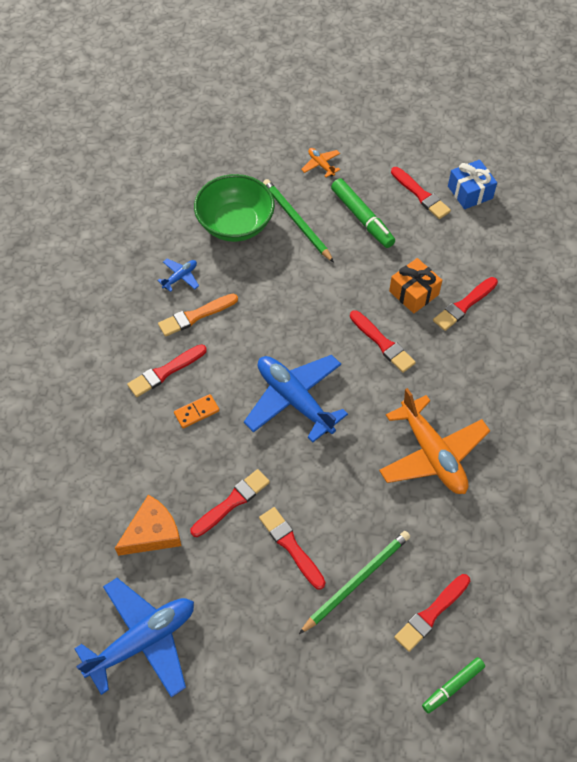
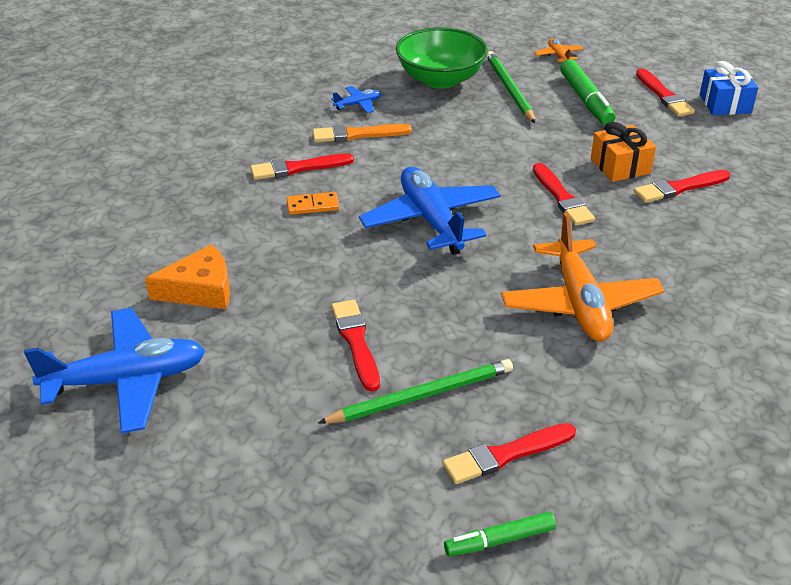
camera: 20 degrees right, 20 degrees down
(232, 502) = (308, 287): red brush -> none

